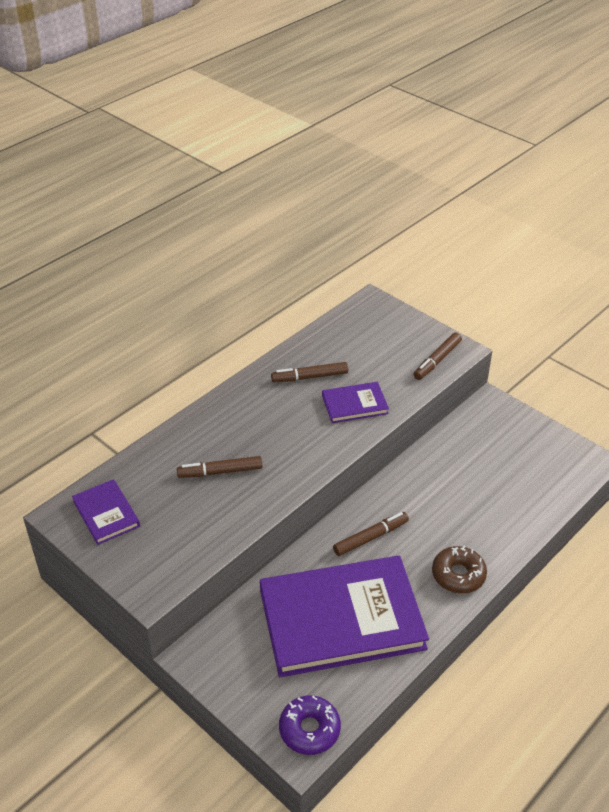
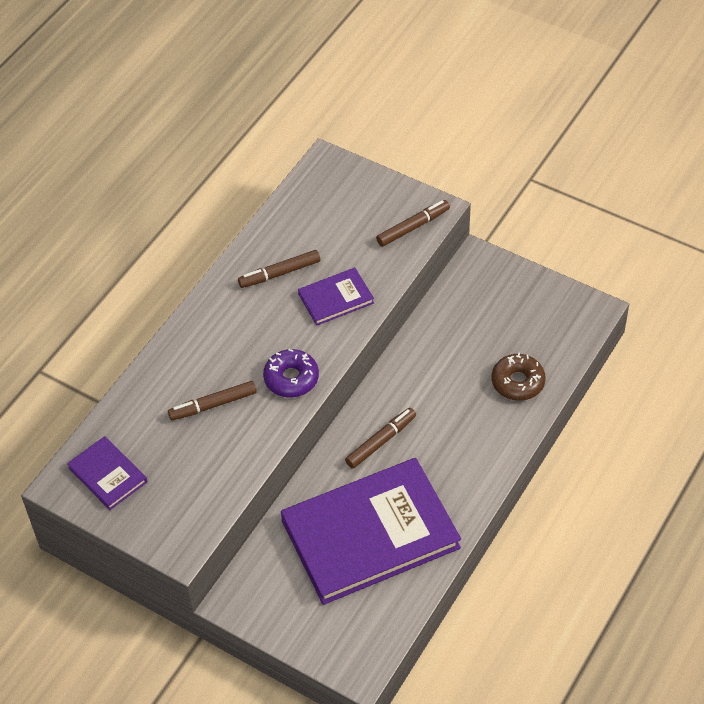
camera: 10 degrees left, 10 degrees up
(309, 729) = (364, 649): purple donut -> purple donut (291, 378)
(437, 360) = (413, 227): brown marker -> brown marker turned 150 degrees counterclockwise
(458, 575) = (477, 465): brown donut -> brown donut (517, 382)

